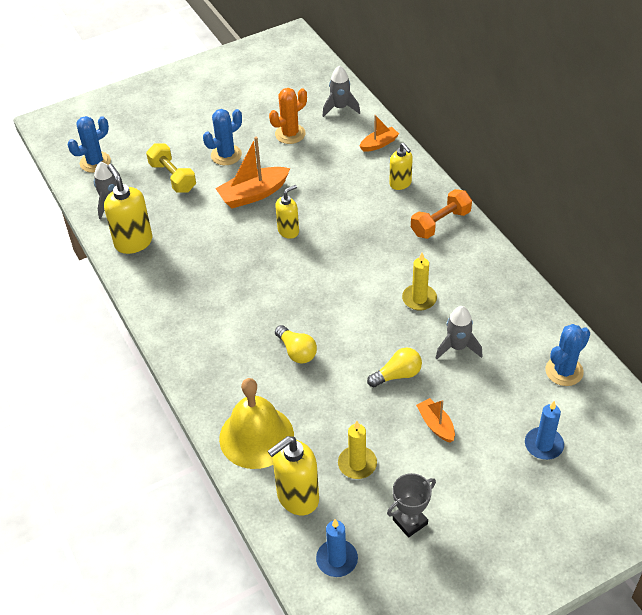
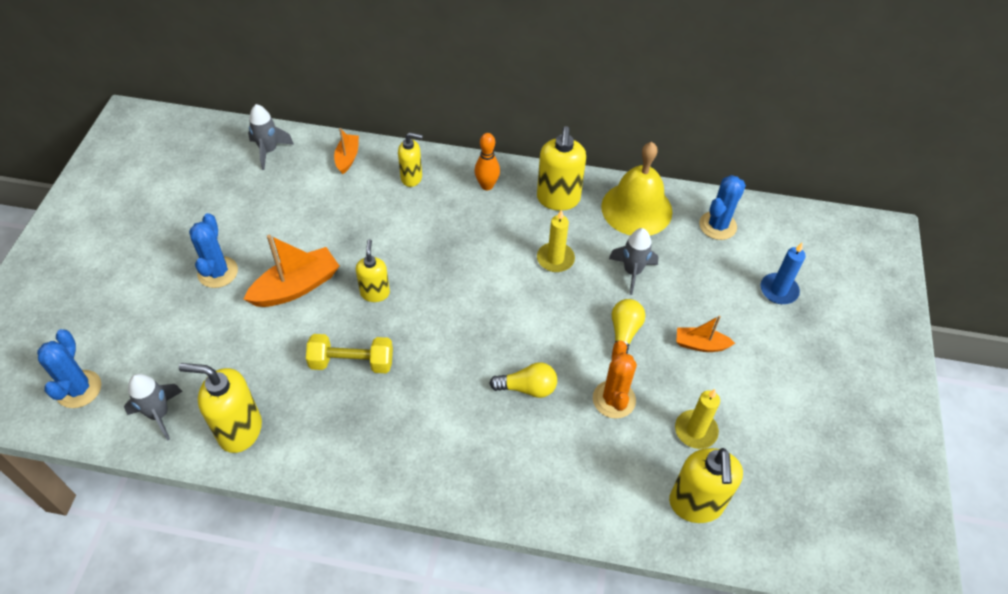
camera: 55 degrees left, 5 degrees up
(172, 177) = (191, 335): yellow dumbbell -> yellow dumbbell (352, 362)
(253, 194) = (296, 287): orange boat -> orange boat turned 135 degrees counterclockwise
(256, 436) = (598, 490): yellow bell -> yellow bell (636, 209)
(290, 134) = (254, 207): orange cactus -> orange cactus (614, 399)
(337, 559) = (786, 519): blue candle -> none
(410, 522) = (786, 435): grey trophy -> none
(440, 223) = (487, 185): orange dumbbell -> orange bowling pin
(475, 266) = (558, 199): none -> yellow soap dispenser
(564, 371) = (717, 225): blue cactus -> blue cactus turned 45 degrees clockwise

